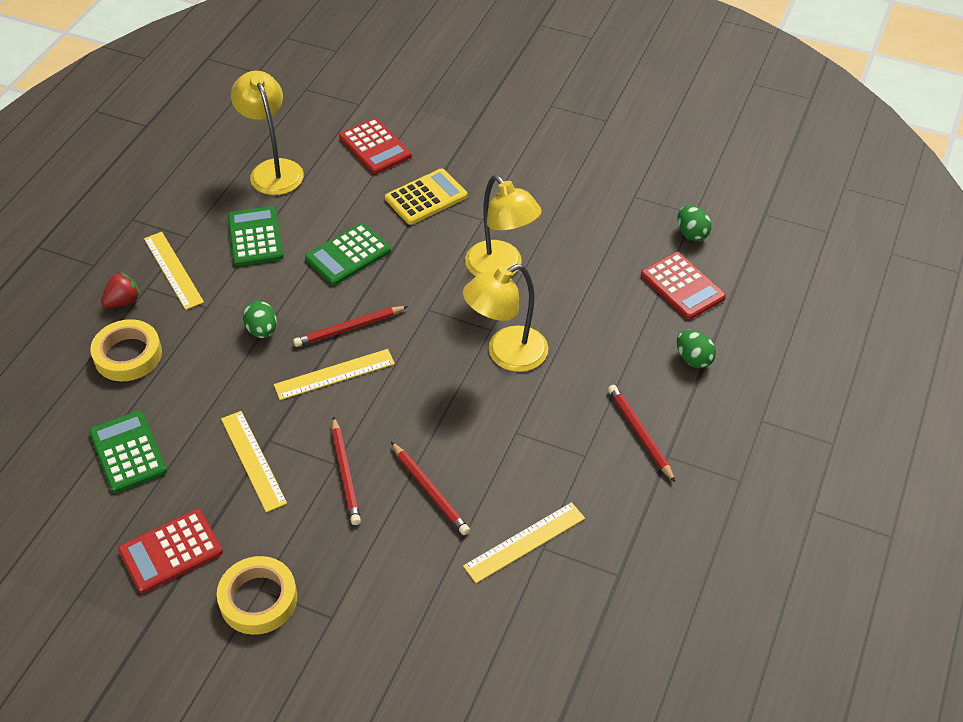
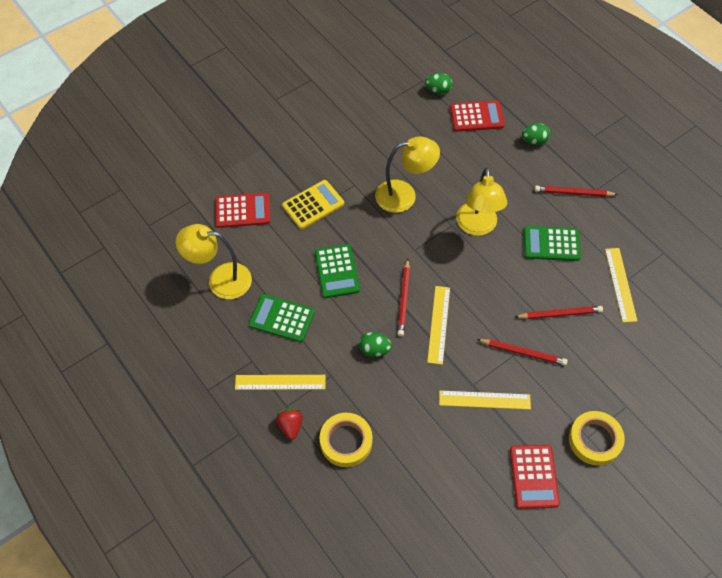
camera: 60 degrees left, 10 degrees up
(128, 452) = (436, 473): green calculator -> green calculator (551, 244)
(426, 197) = (313, 205): yellow calculator -> yellow calculator turned 60 degrees clockwise

